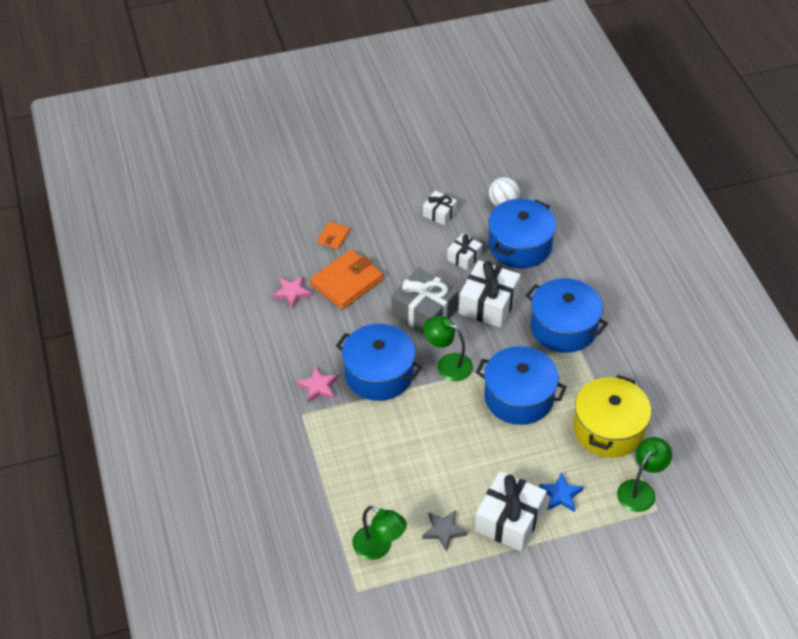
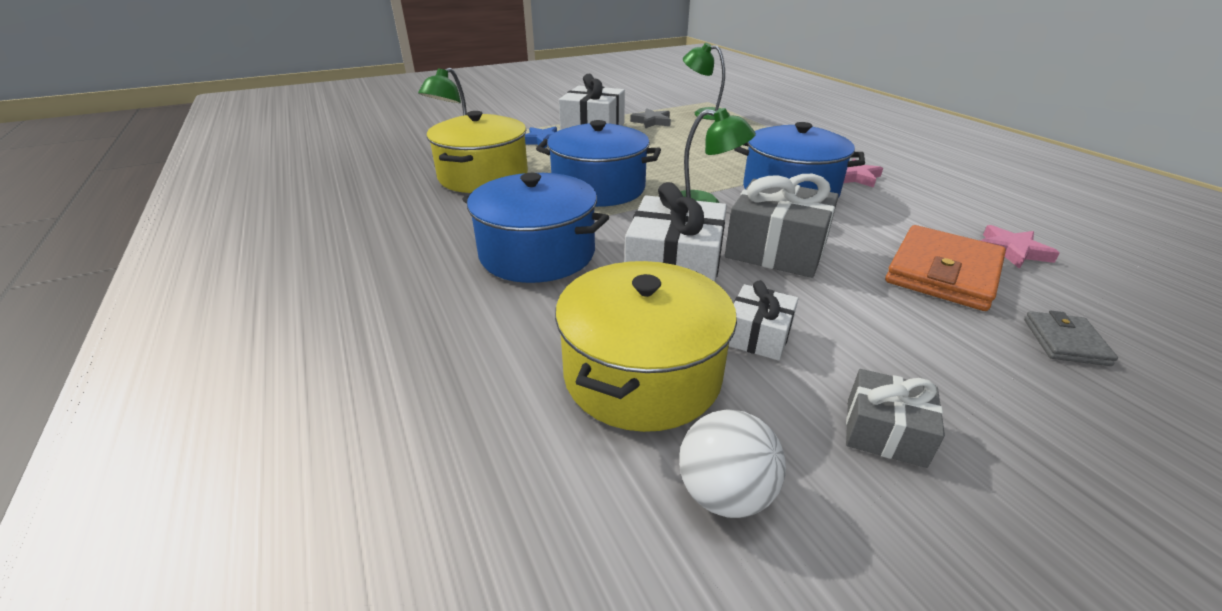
camera: 170 degrees right, 15 degrees down
(333, 237) = (1065, 342): orange wallet -> grey wallet
(439, 213) = (885, 432): white gift -> grey gift
(520, 246) = (642, 374): blue pot -> yellow pot

